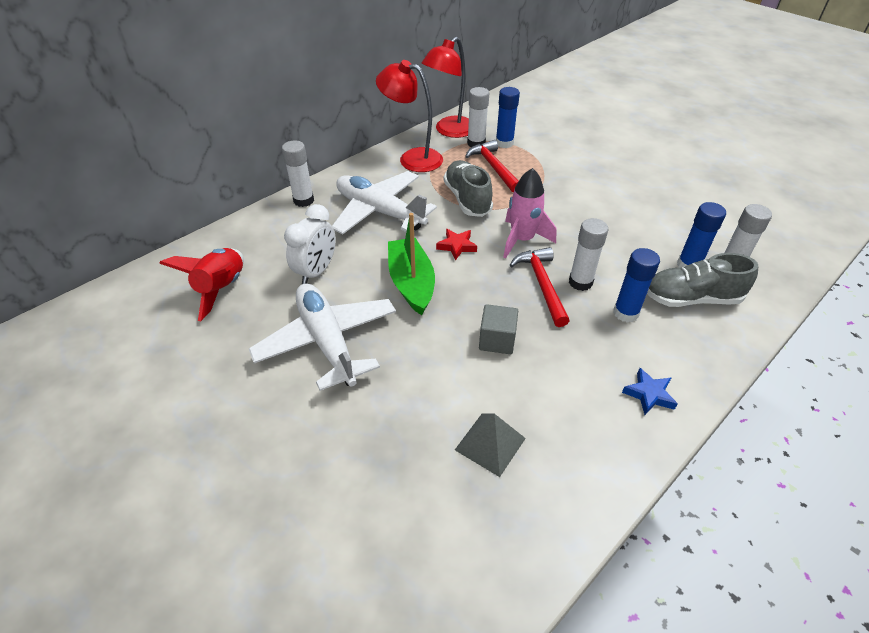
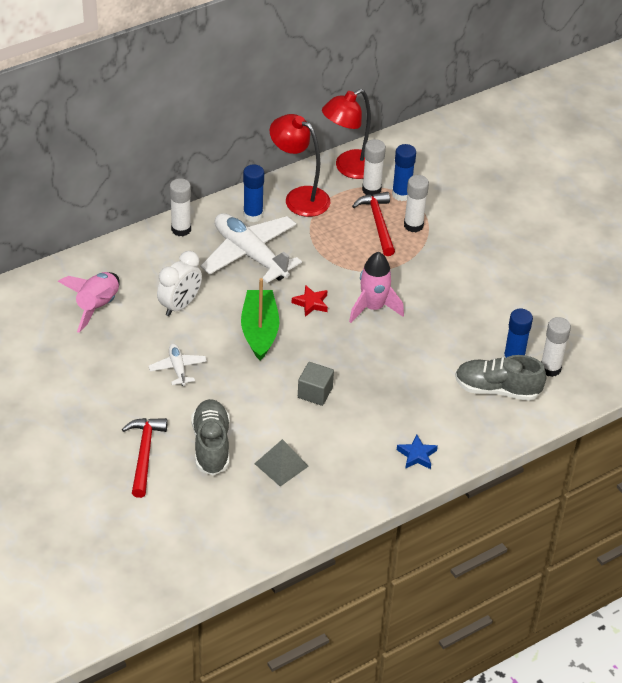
camera: 10 degrees right, 0 degrees up
(222, 289) = (97, 307): red rocket -> pink rocket
(327, 342) = (178, 368): white plane -> white plane, size x0.48
(467, 199) = (338, 255): grey shoe -> grey shoe (211, 445)
(542, 284) = (372, 353): red hammer -> red hammer (144, 454)
(580, 282) = (407, 357): white glue stick -> white glue stick (413, 225)
(625, 313) = (433, 391): blue glue stick -> blue glue stick (253, 215)

